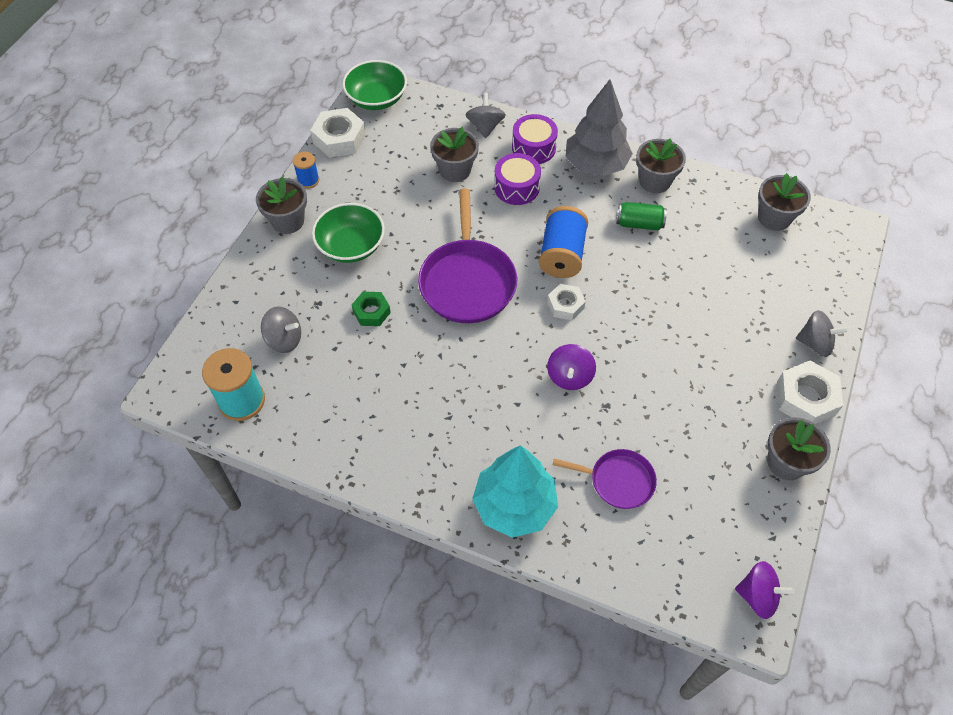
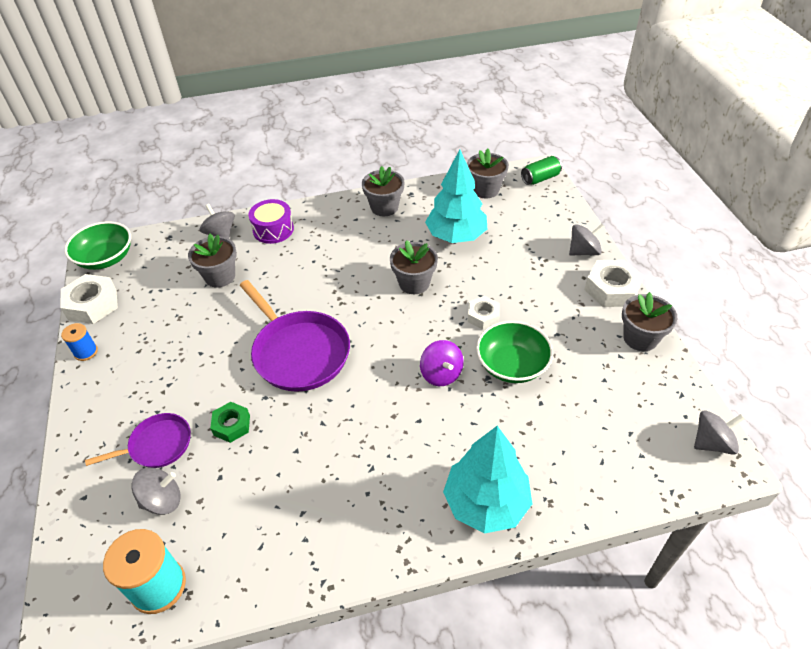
camera: 35 degrees left, 10 degrees down
(288, 221) = (89, 396): grey flower pot -> grey flower pot (414, 283)
(351, 246) = (169, 382): green bowl -> green bowl (512, 365)
(516, 187) = (282, 263): purple drum -> none
(561, 255) = (359, 291): blue spool -> none
(565, 305) = (393, 325): white nut -> white nut (483, 316)
(596, 165) = (332, 218): grey tree -> none
(618, 481) = (545, 427): purple pan -> purple pan (157, 445)
(639, 224) = (398, 240): green can -> green can (540, 178)
(699, 252) = (456, 236): none -> turquoise tree
(757, 596) = (712, 443): purple spinning top -> grey spinning top

